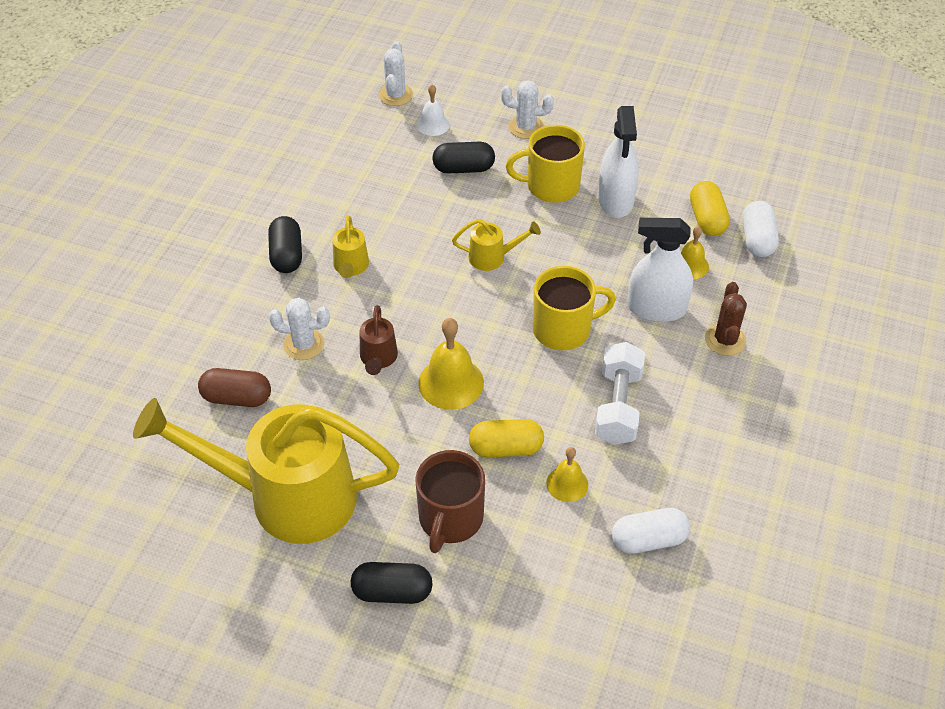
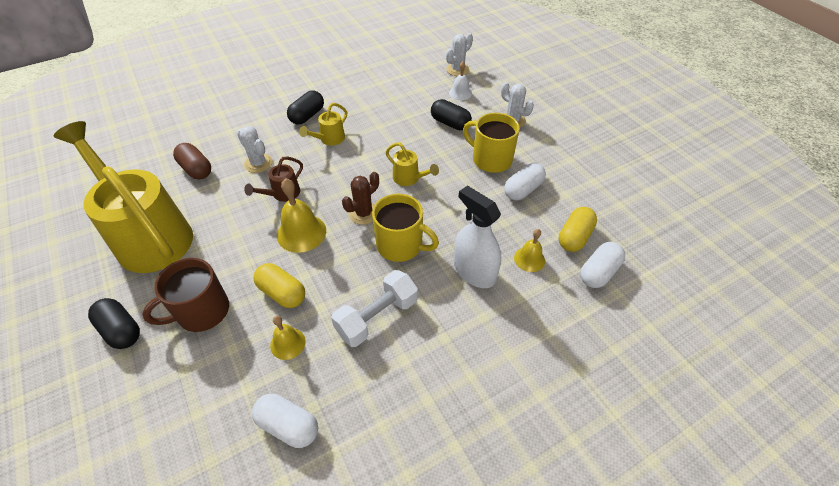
camera: 40 degrees right, 0 degrees up
(615, 200) = (523, 190): white spray bottle -> white capsule
(725, 340) = (499, 325): brown cactus -> brown cactus (363, 213)

